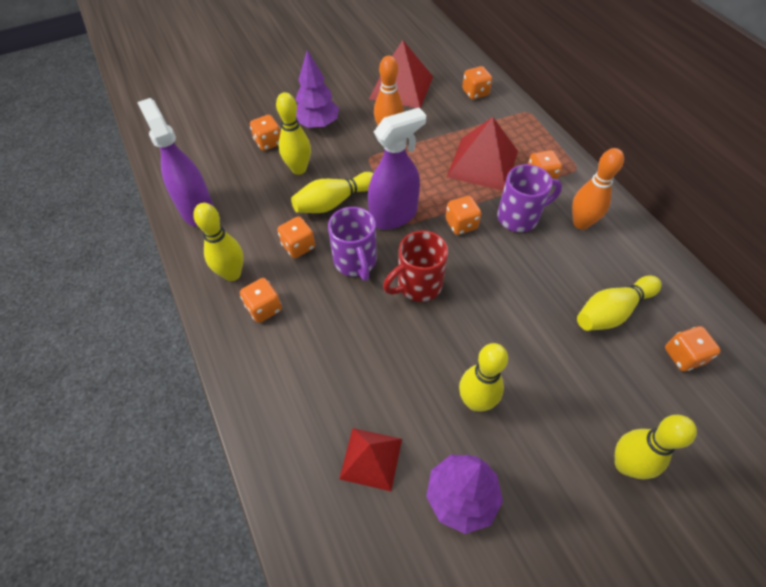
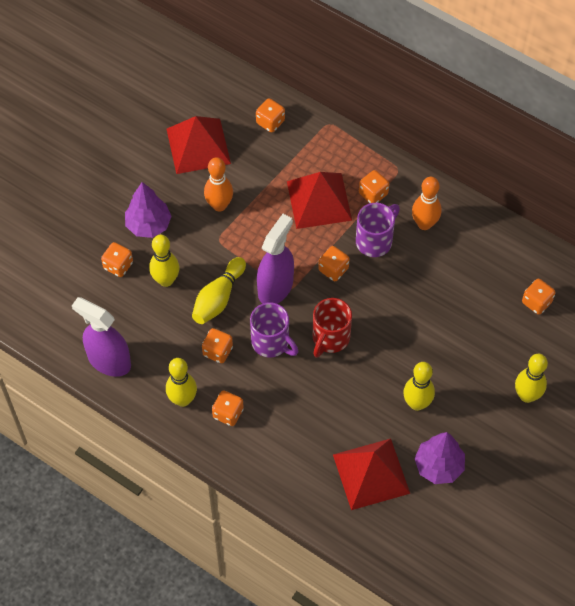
camera: 30 degrees left, 5 degrees up
(371, 458) = (371, 473): red pyramid -> red pyramid, size x1.62
(612, 311) = (477, 291): yellow bowling pin -> none

